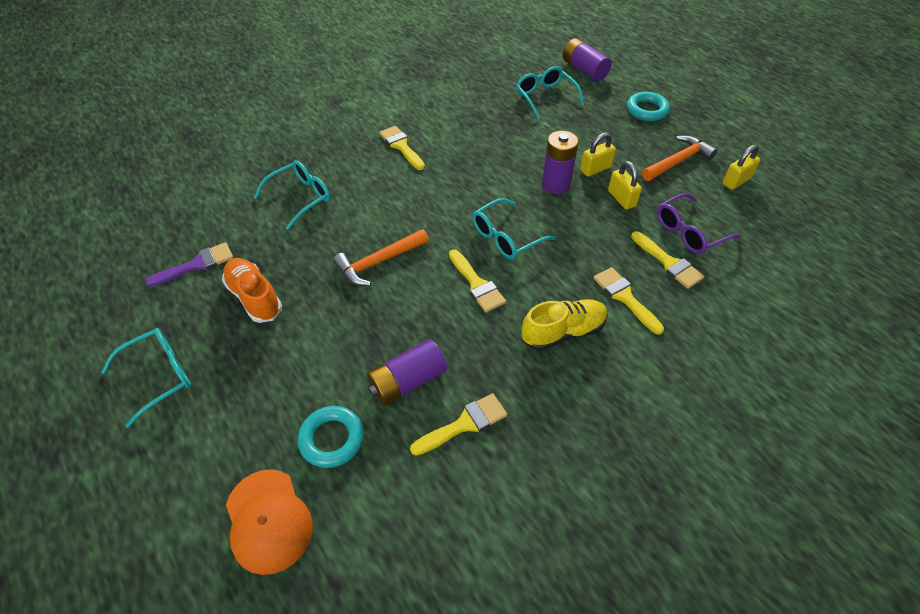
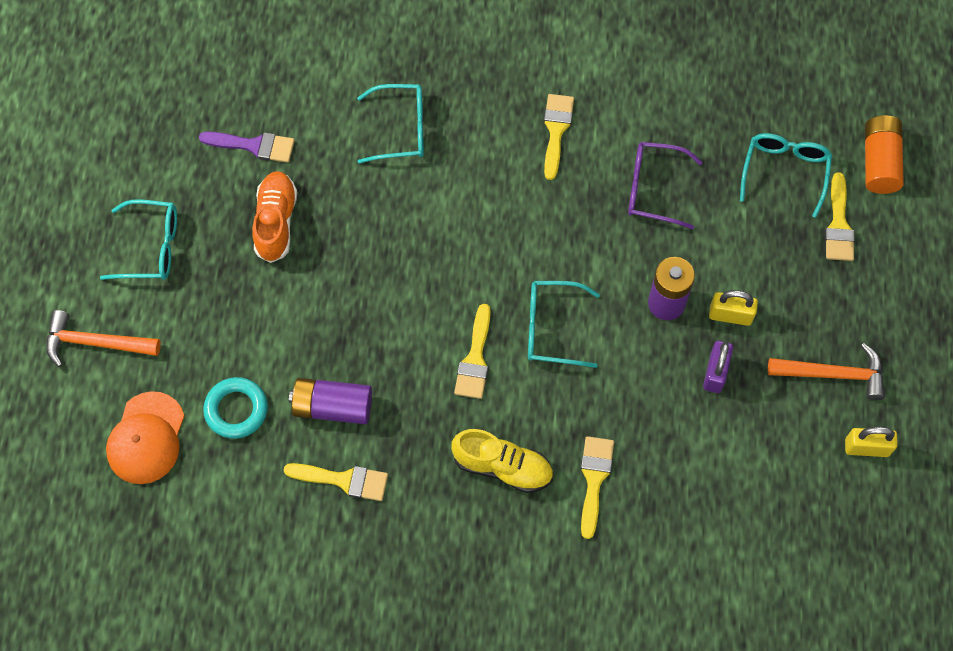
camera: 40 degrees right, 15 degrees up
(378, 262) = (409, 265): orange hammer -> orange hammer (95, 343)
(584, 70) = (879, 162): purple battery -> orange battery
(621, 198) = (715, 373): yellow padlock -> purple padlock
(647, 110) = (884, 279): turquoise ring -> none
(668, 263) = (677, 479): yellow brush -> yellow brush (838, 224)
(689, 232) = (739, 464): purple glasses -> purple glasses (653, 189)

